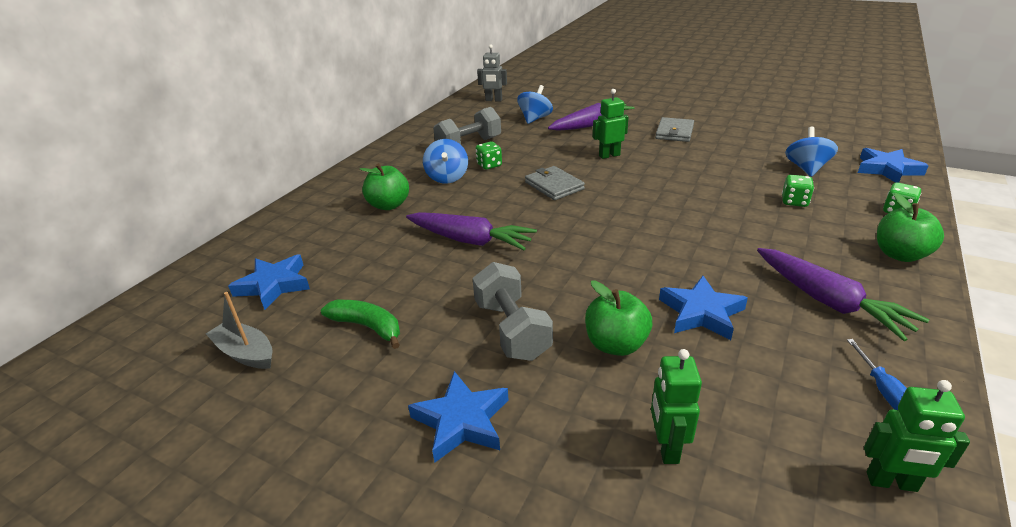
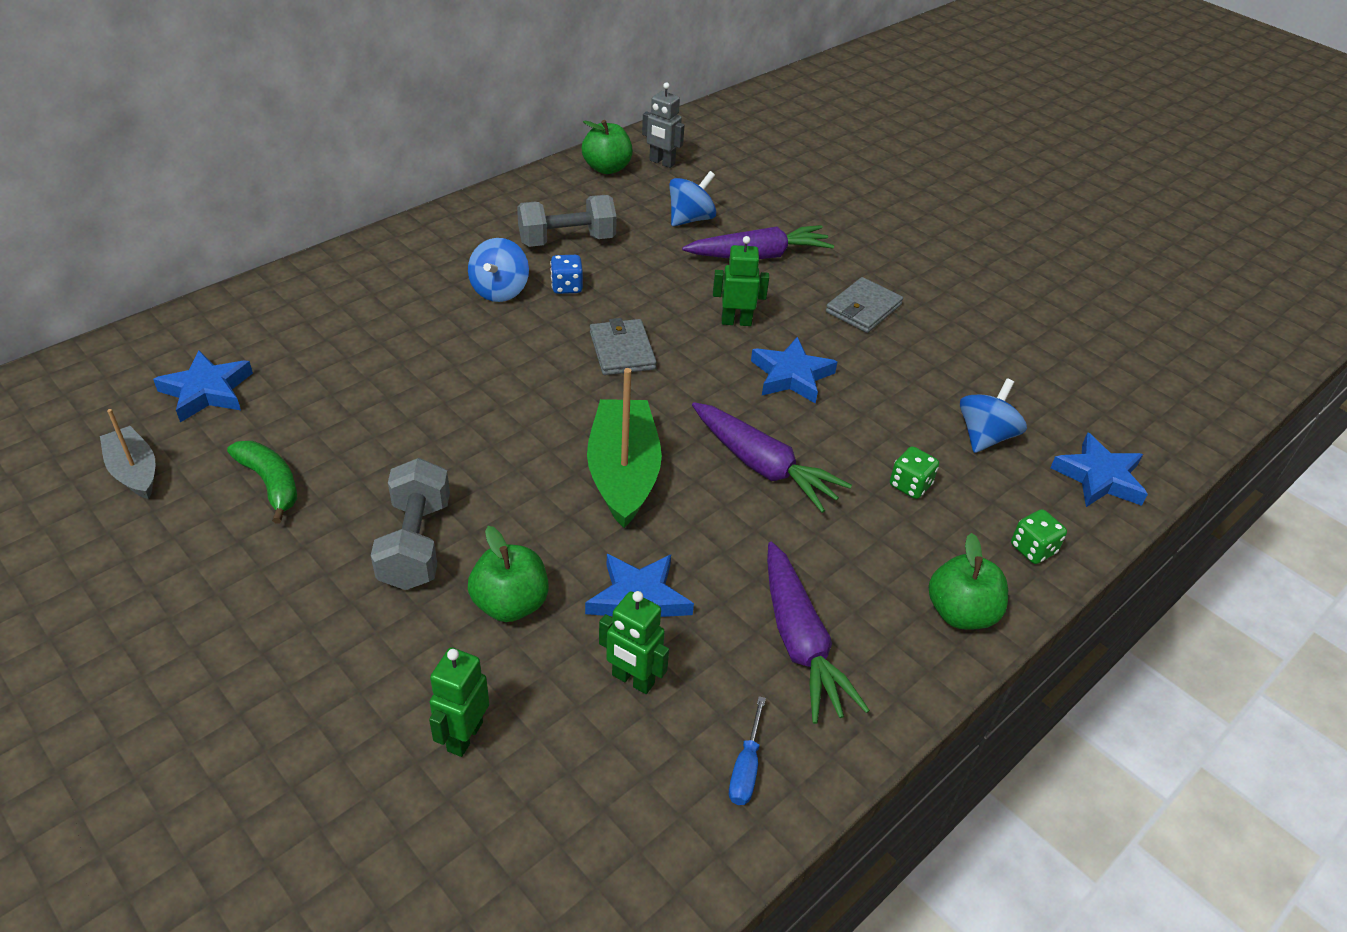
camera: 15 degrees right, 10 degrees up
(389, 205) = (400, 314): green apple -> green apple (607, 168)
(461, 421) = (291, 630): blue star -> blue star (791, 376)
(470, 240) = (458, 403): purple carrot -> purple carrot (763, 466)
(489, 165) = (567, 287): green dice -> blue dice
(618, 246) = (623, 473): none -> green boat
(891, 482) = (649, 859): green robot -> green robot (632, 680)

